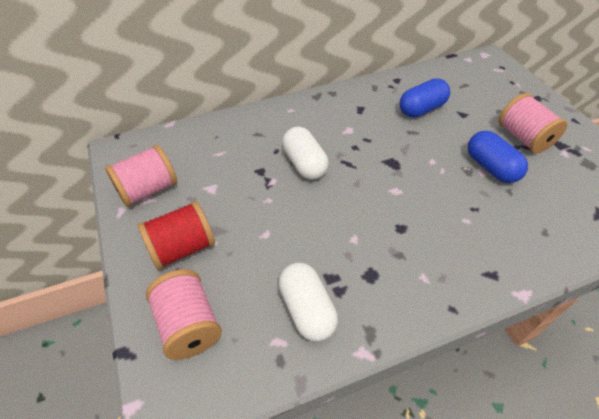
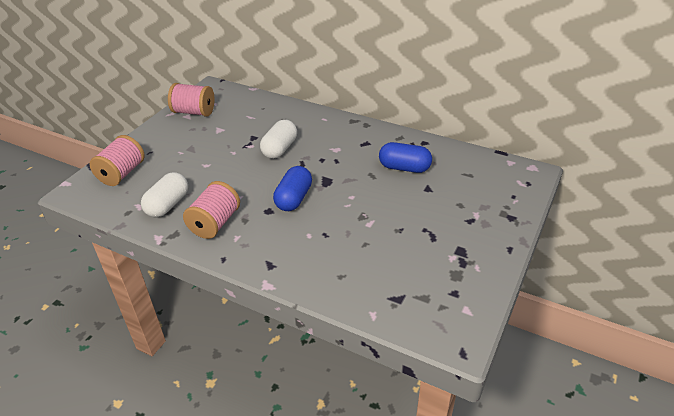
camera: 50 degrees right, 10 degrees down
(182, 248) = (166, 145): red spool -> none
(491, 167) = (380, 225): blue capsule -> blue capsule (294, 199)
(523, 138) = (440, 228): pink spool -> pink spool (215, 223)

